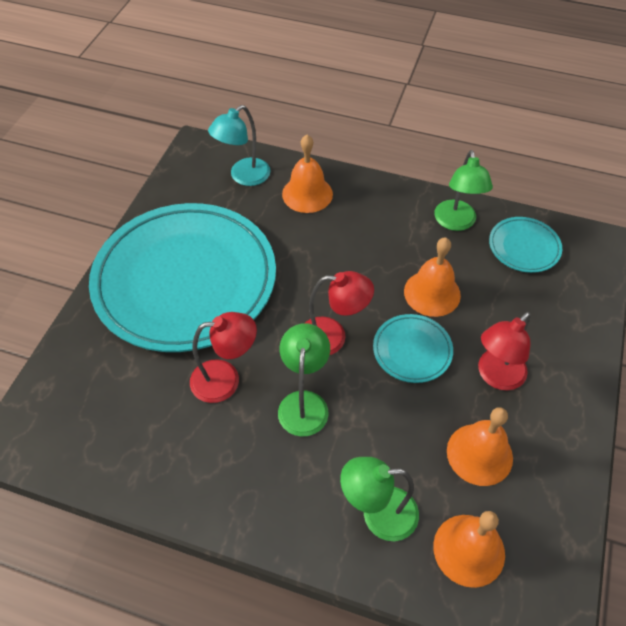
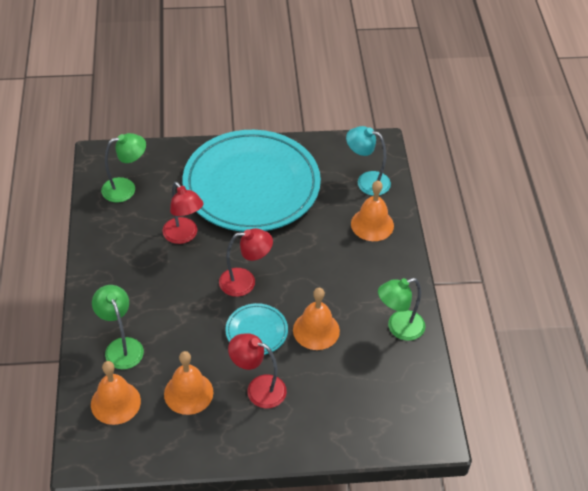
camera: 65 degrees right, 5 degrees down
(304, 403) = (185, 283): green lamp -> green lamp (126, 188)
(332, 337) = (245, 282): red lamp -> red lamp turned 75 degrees counterclockwise
(524, 247) = (398, 381): turquoise plate -> none

